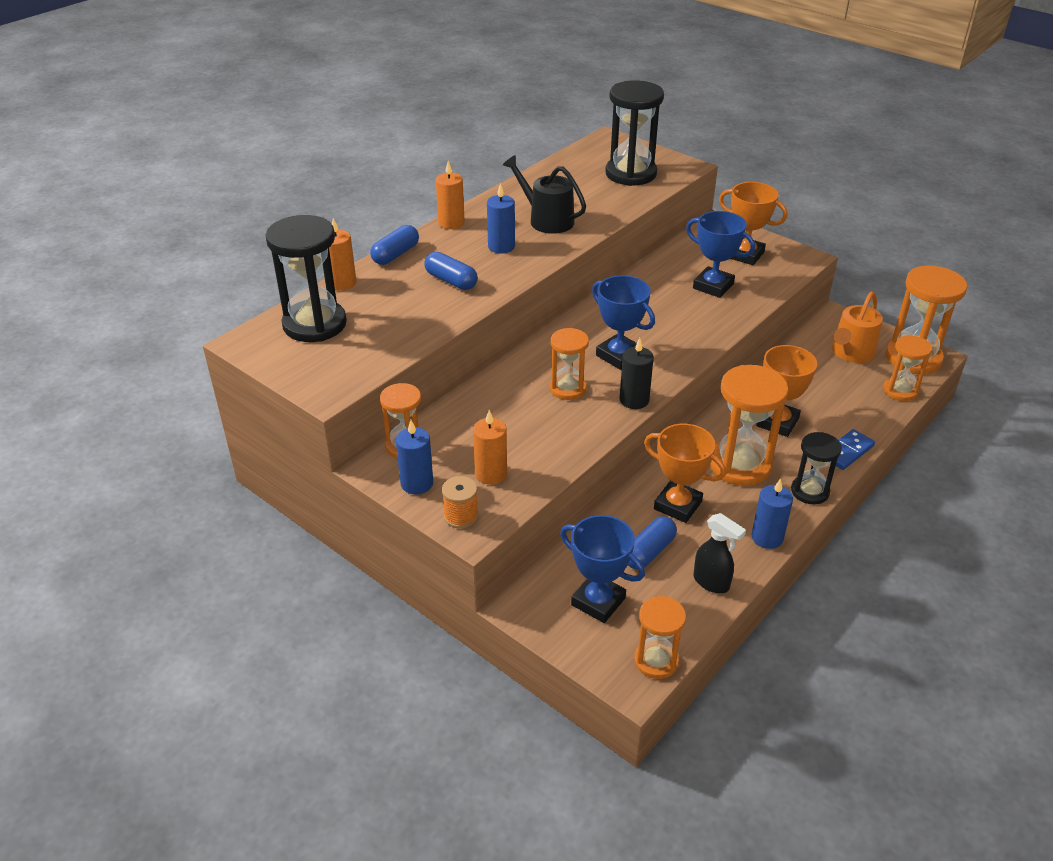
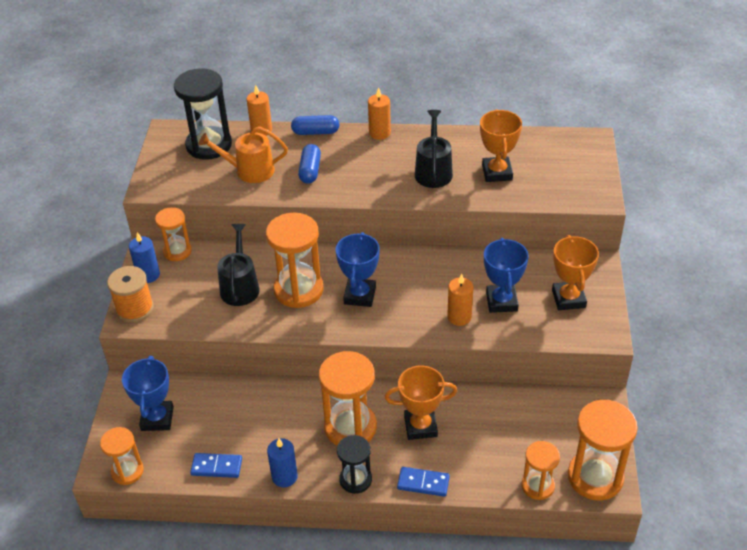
camera: 55 degrees right, 5 degrees up
(461, 516) = (135, 309): orange spool -> orange spool, size x1.54
(491, 474) = (183, 300): orange candle -> orange candle (459, 317)
(501, 247) = (374, 169): blue candle -> none
(517, 424) = (240, 287): none -> black watering can
(568, 388) = (298, 290): orange hourglass -> orange hourglass, size x1.69
(630, 174) = (551, 177): black hourglass -> none
(634, 400) = (316, 327): black candle -> none
(649, 551) = (221, 421): blue capsule -> none
(677, 505) = (278, 414): orange trophy -> orange trophy (497, 172)
(711, 582) = (216, 467): black spray bottle -> blue domino
(851, 353) = (559, 433): orange watering can -> orange watering can (250, 171)

